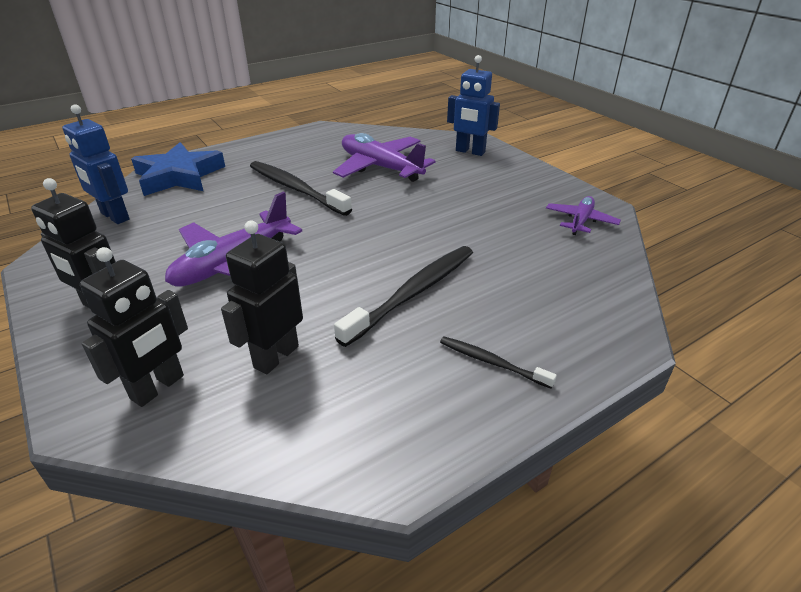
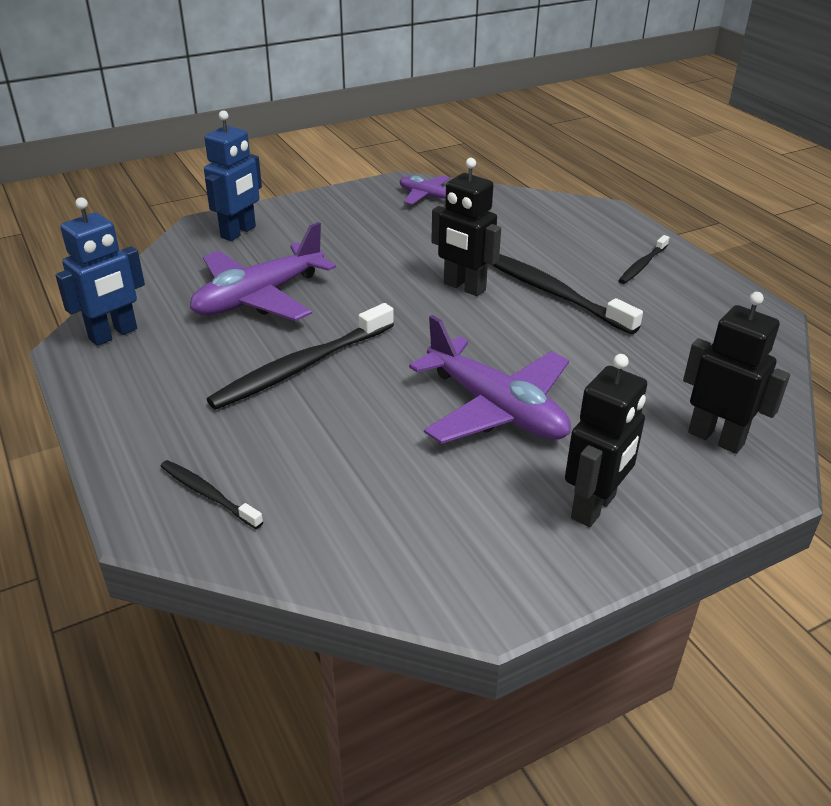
camera: 85 degrees left, 0 degrees up
(114, 216) = (346, 550): blue robot -> blue robot (113, 334)
(179, 176) = (208, 494): blue star -> black toothbrush
(276, 356) = (657, 369): black robot -> black robot (464, 287)

